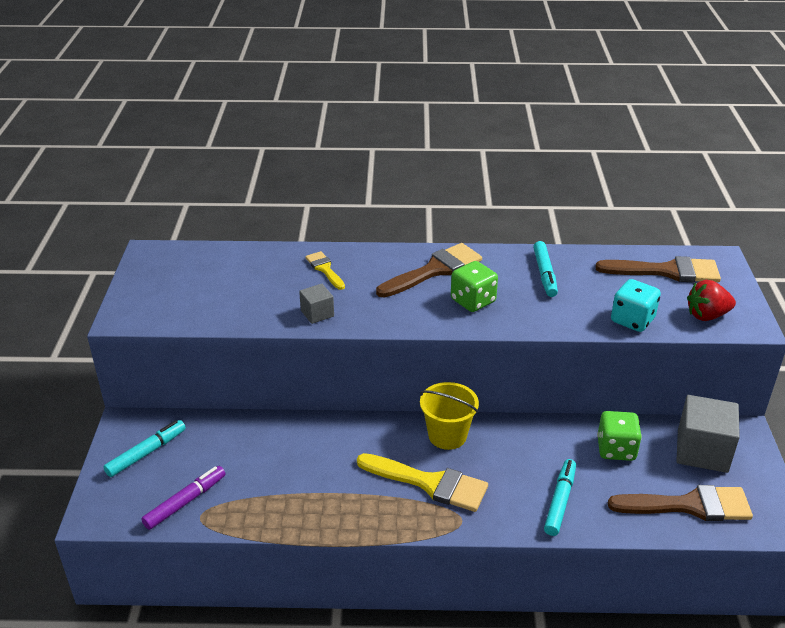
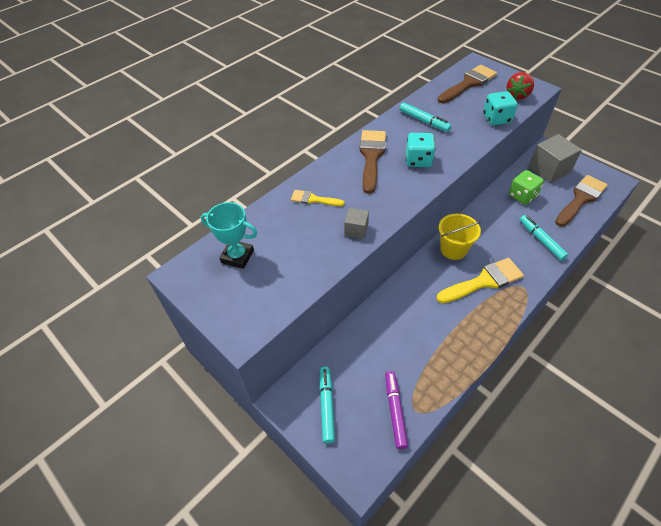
camera: 45 degrees left, 15 degrees up
(202, 269) = (237, 256): none -> turquoise trophy
(473, 301) = (418, 160): green dice -> turquoise dice

